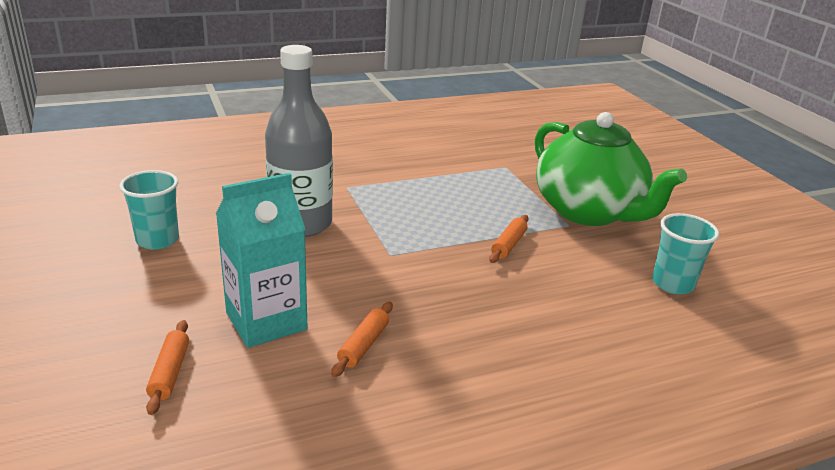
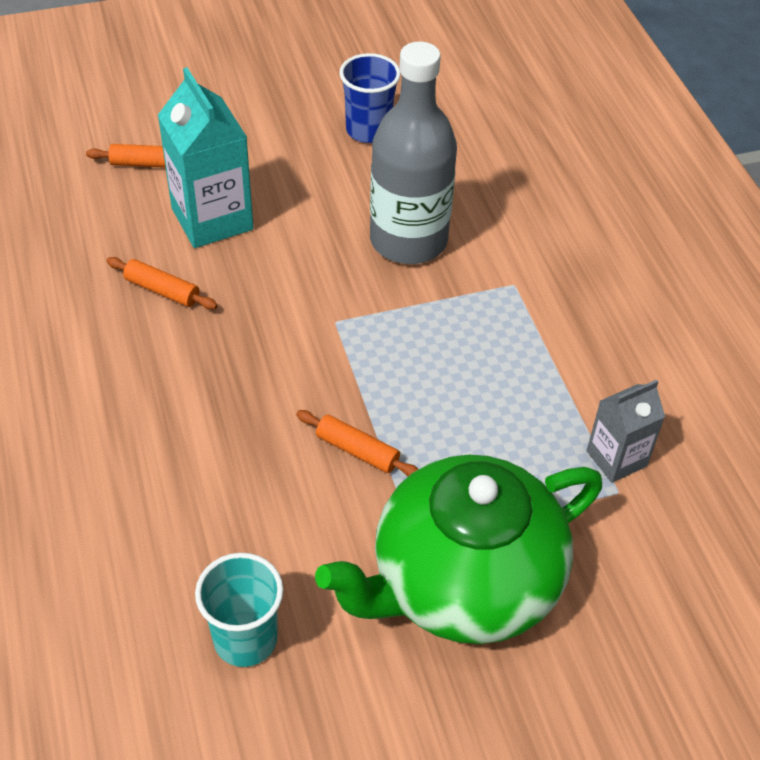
camera: 95 degrees right, 20 degrees up
(157, 240) = (368, 130): turquoise cup -> blue cup
(482, 165) = (616, 458): none -> grey carton

